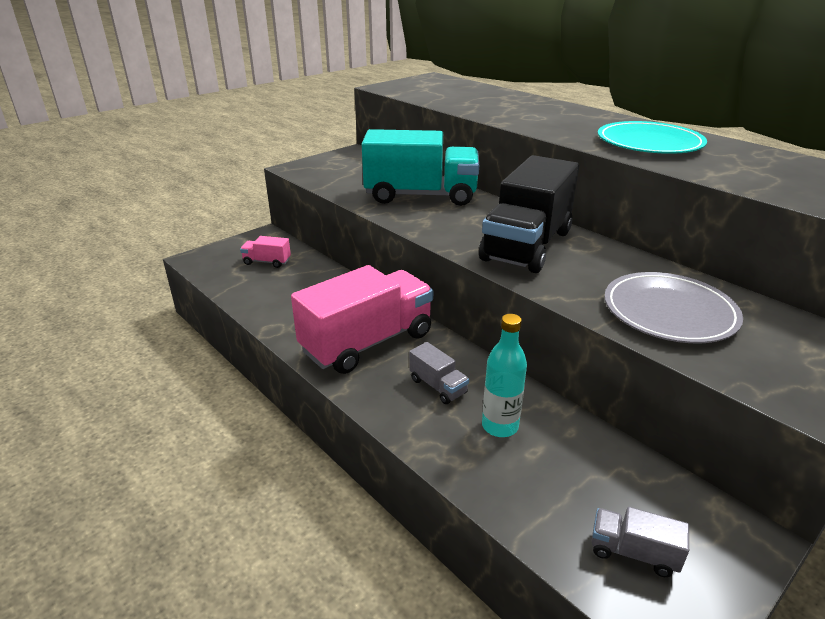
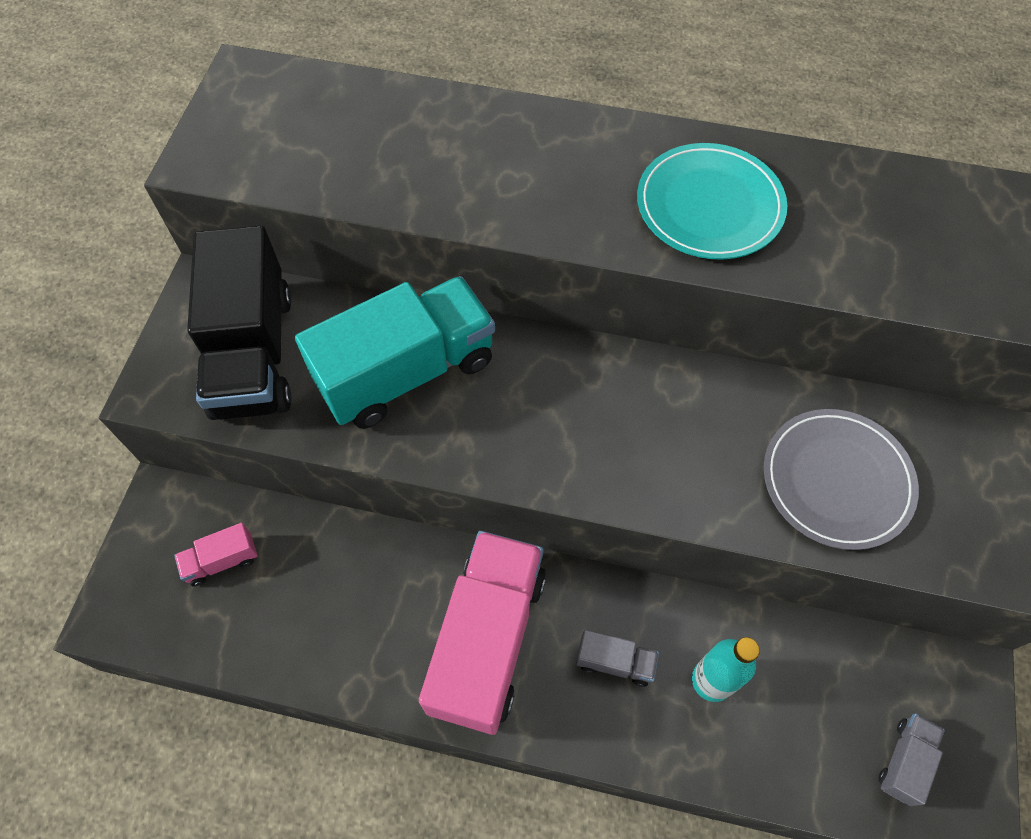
camera: 35 degrees left, 30 degrees up
(527, 245) = (621, 427): black truck -> black truck (253, 353)
(633, 552) = (904, 761): grey truck -> grey truck turned 135 degrees clockwise

